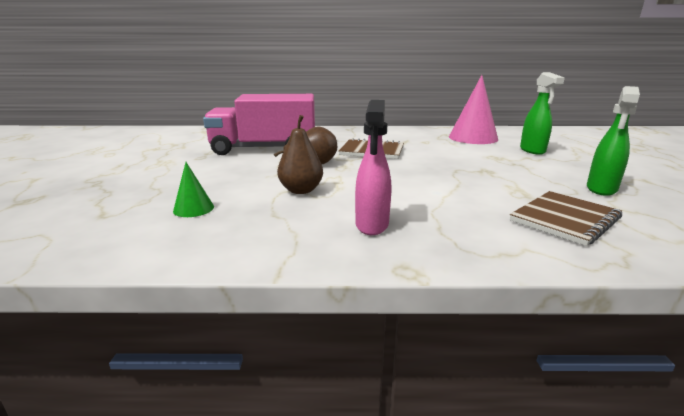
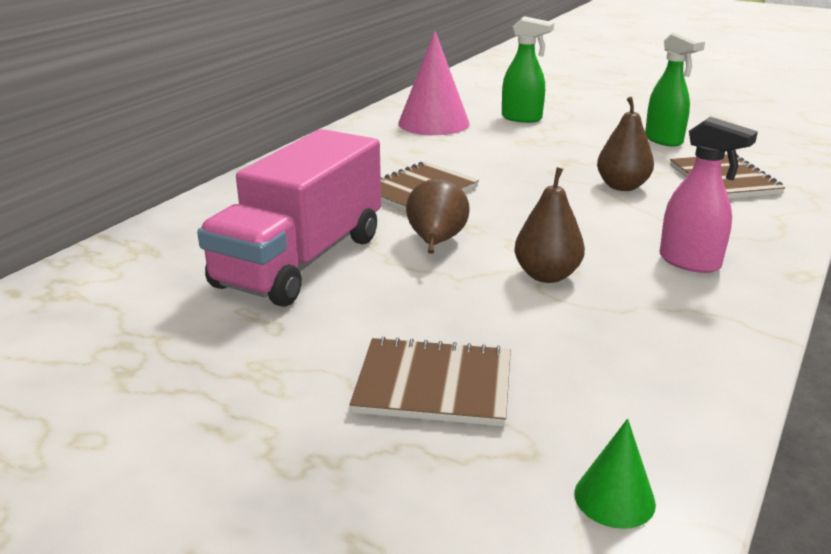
camera: 60 degrees left, 5 degrees up
(162, 188) = (433, 385): none -> brown notebook
(193, 209) = (560, 366): green cone -> green cone (614, 498)
(472, 189) = (622, 186): none -> brown pear

